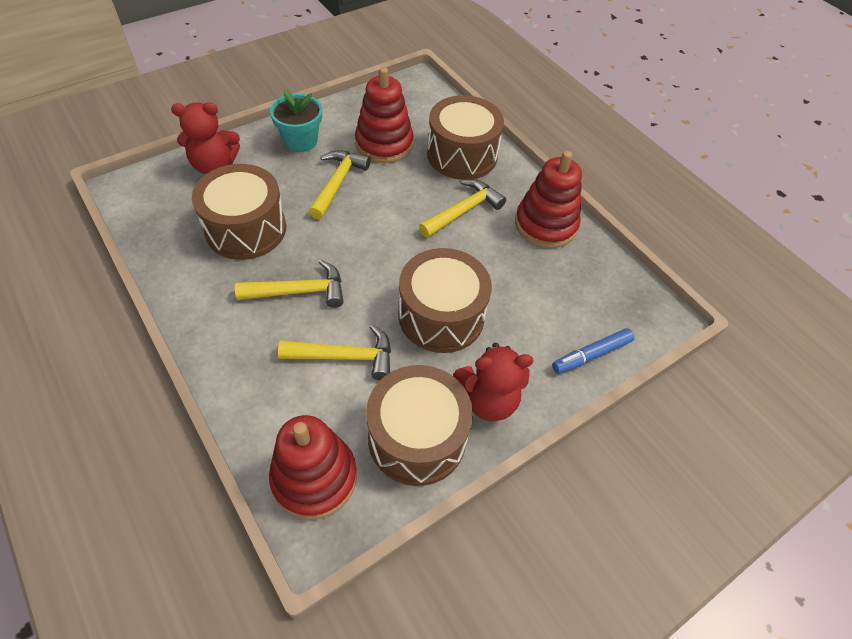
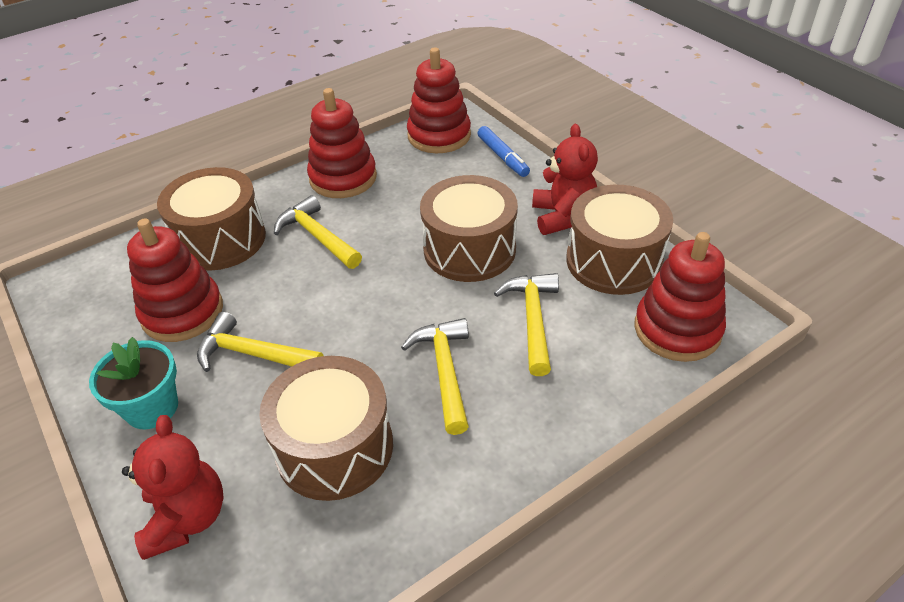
camera: 85 degrees left, 10 degrees down
(625, 299) = (439, 135): none -> red stacking toy

